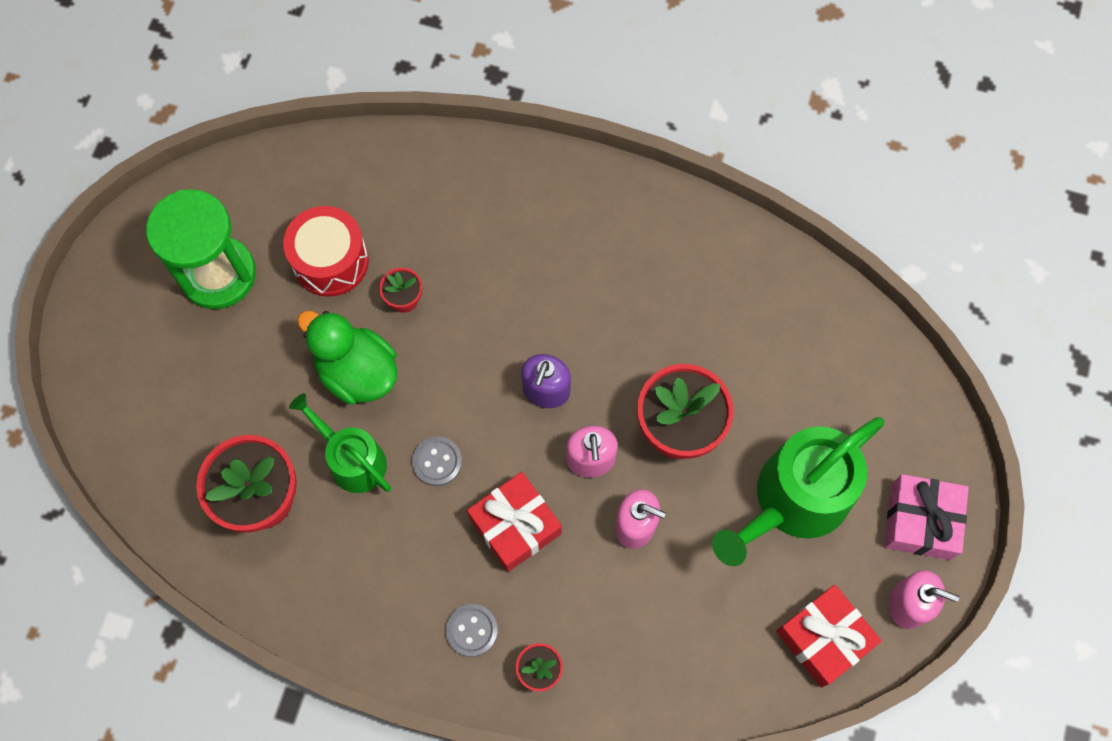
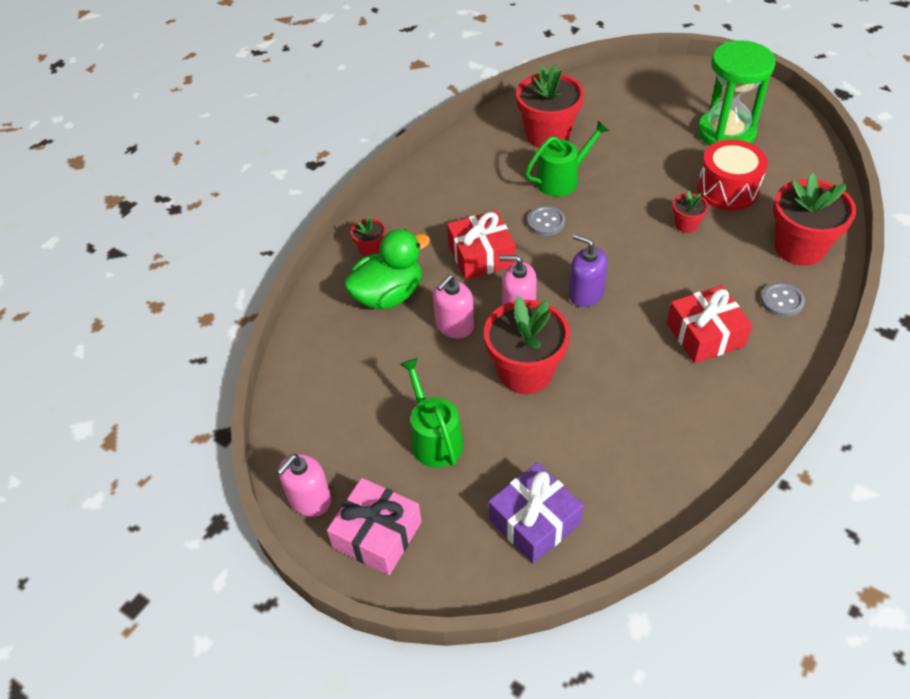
camera: 110 degrees right, 20 degrees down
(357, 372) = (630, 191): green duck -> green duck (388, 295)
(415, 178) = (799, 247): none -> red flower pot
(472, 630) = (415, 220): grey button -> grey button (782, 301)
(793, 500) = (434, 438): green watering can -> green watering can, size x0.59
(823, 638) = (311, 427): red gift -> red gift (705, 334)
(852, 378) = (534, 521): none -> purple gift

